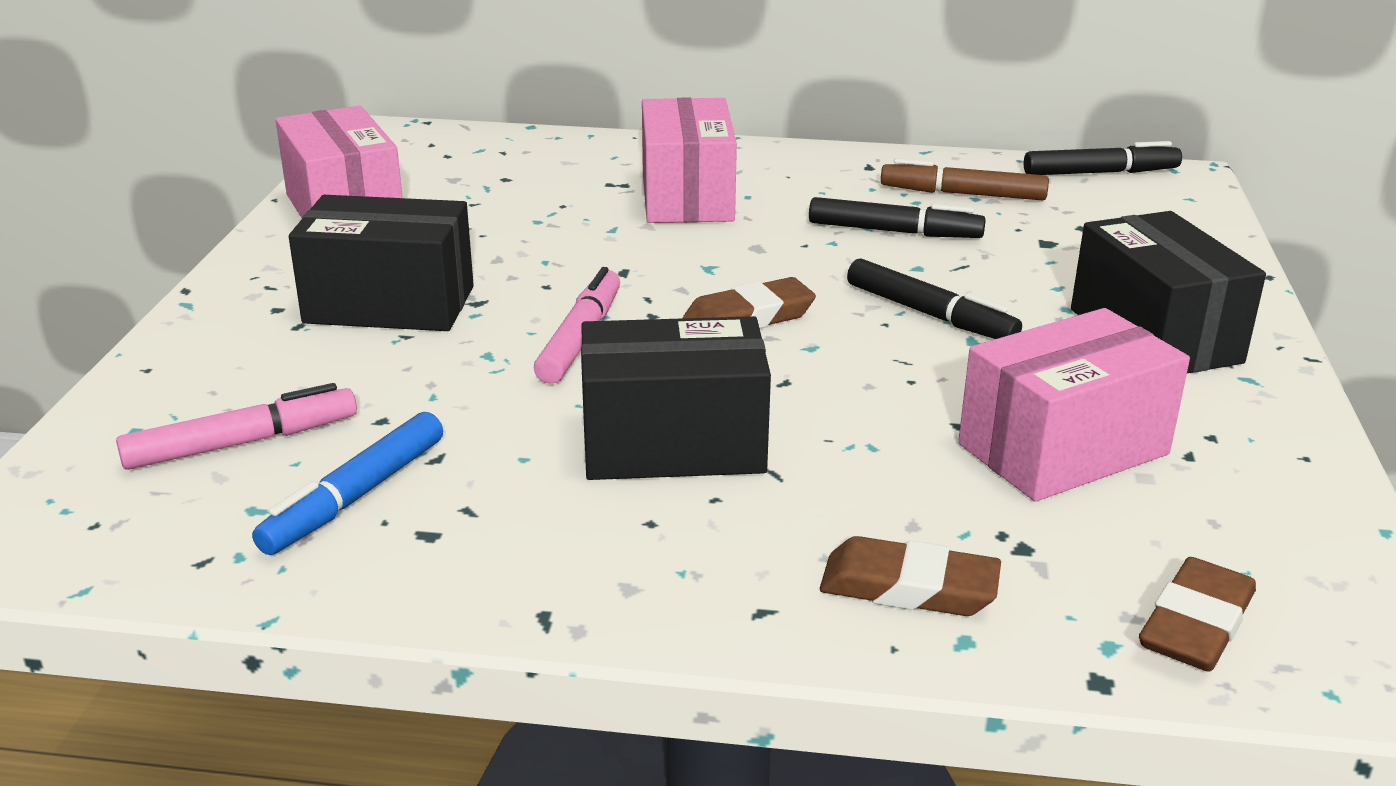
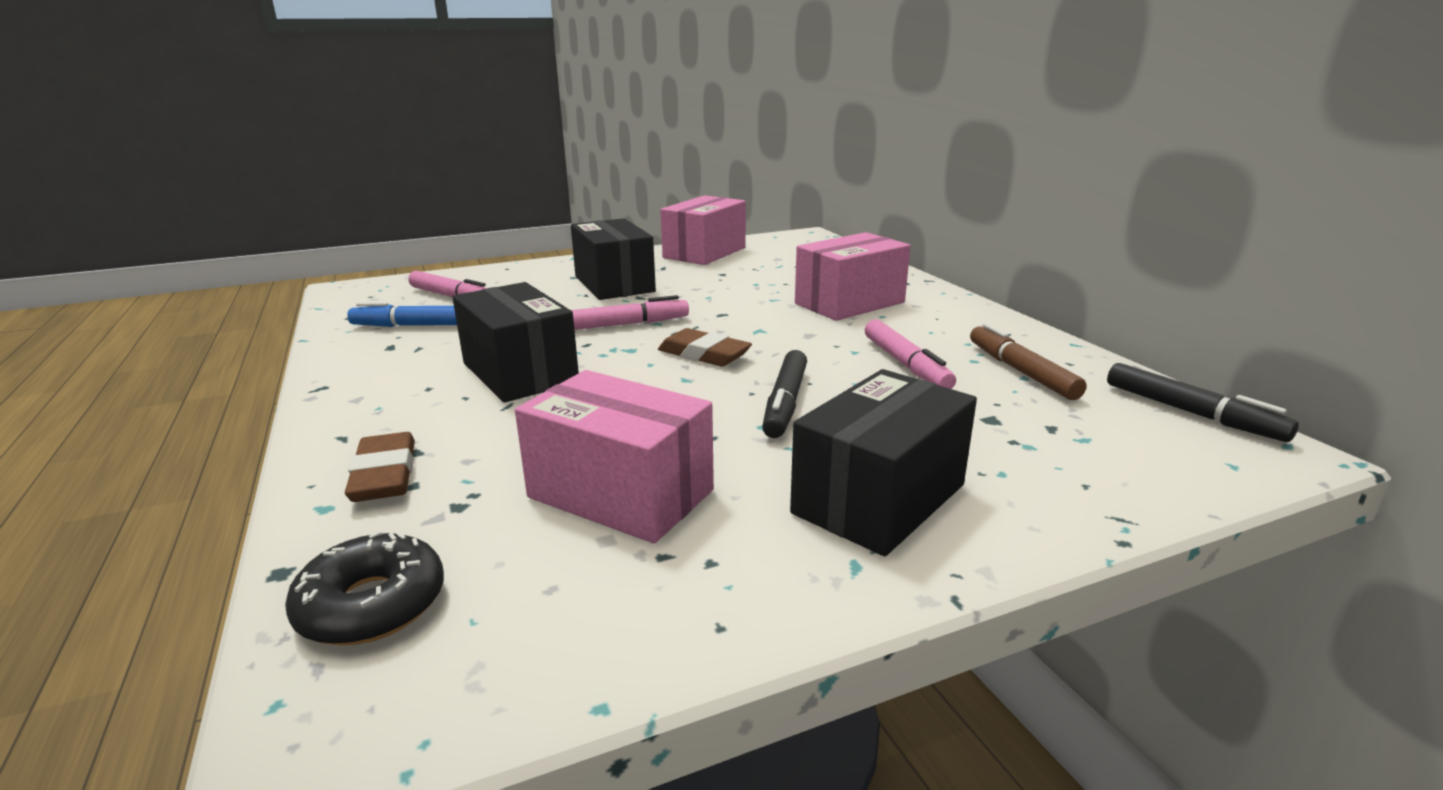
camera: 60 degrees right, 5 degrees down
(894, 232) = (905, 364): black marker -> pink marker
(1196, 624) = (372, 605): brown eraser -> black donut

